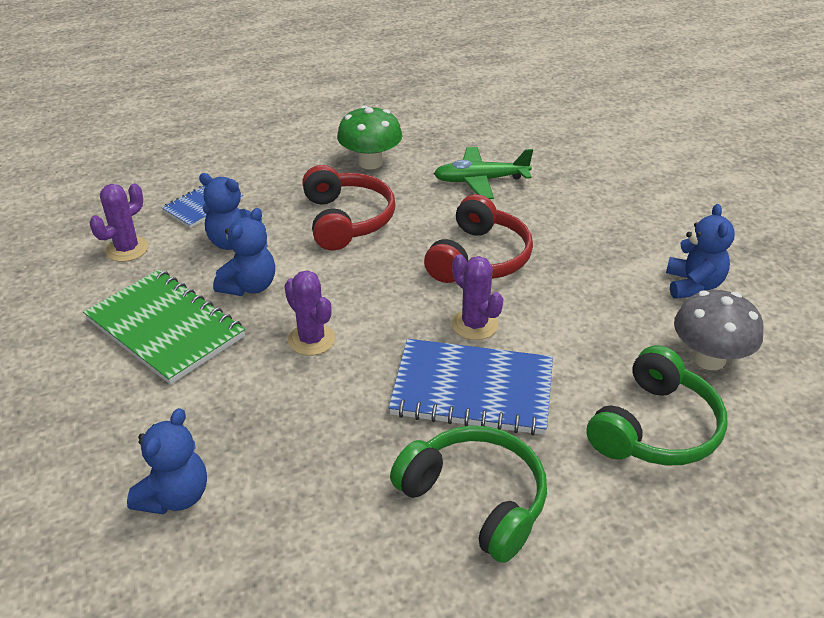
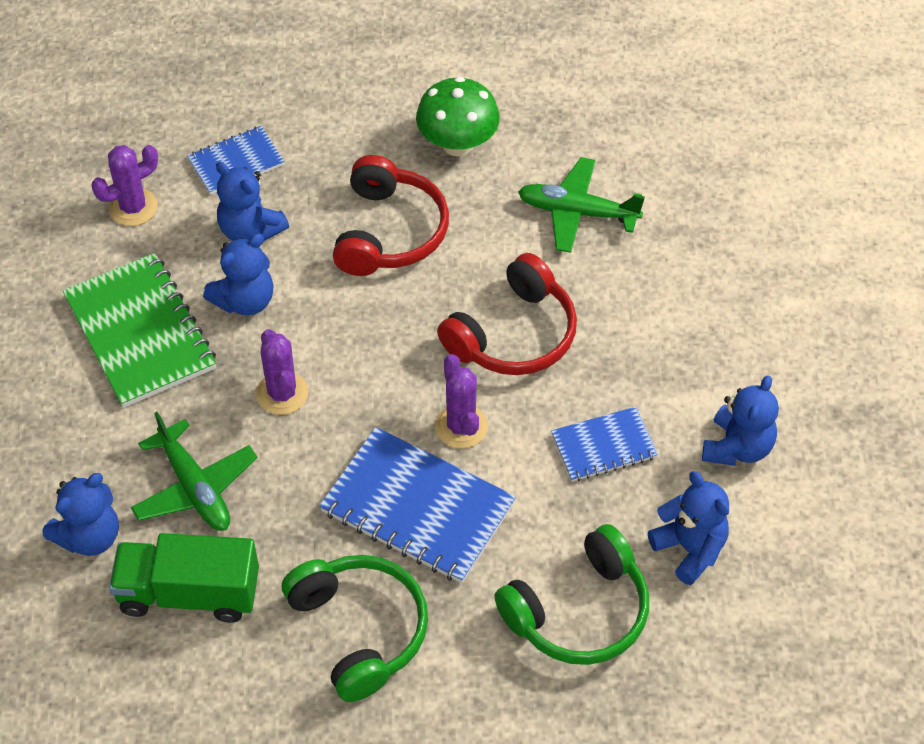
camera: 20 degrees right, 15 degrees up
(264, 428) = (195, 488): none -> green plane
(296, 516) = (189, 593): none -> green truck
(594, 309) = (604, 446): none -> blue notebook
(709, 358) = (690, 548): grey mushroom -> blue teddy bear

